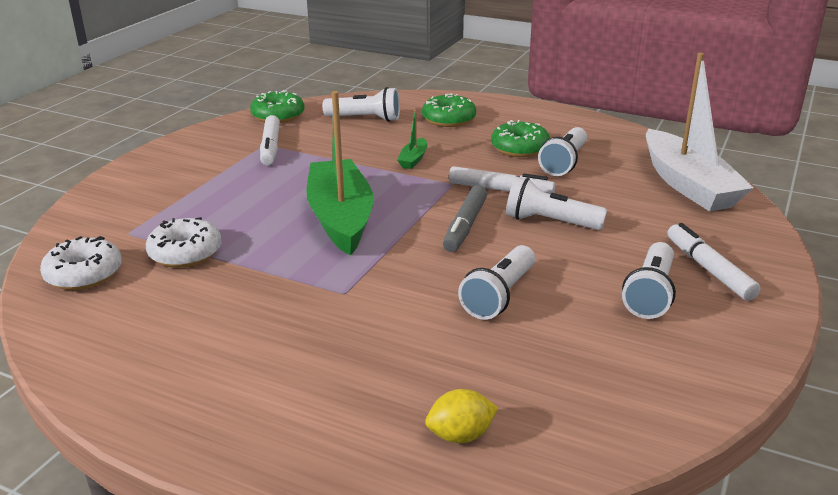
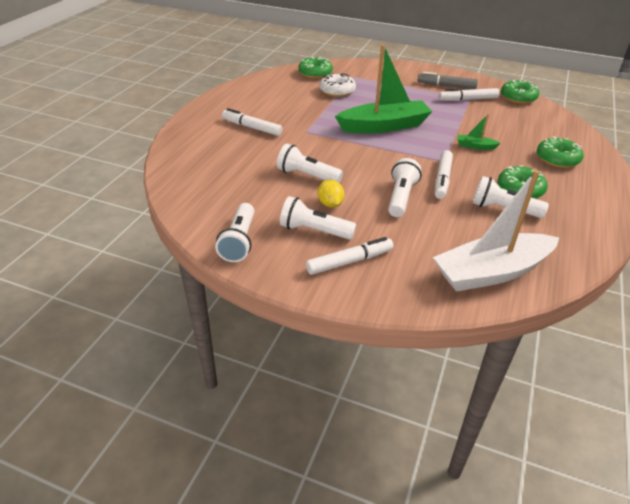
camera: 85 degrees right, 10 degrees up
(84, 274) = (315, 73): white donut -> green donut
(313, 358) = (252, 127): none -> white marker
(365, 119) = (534, 126): white flashlight -> white flashlight (239, 241)
(460, 435) = (194, 163): yellow lemon -> yellow lemon (330, 204)
(465, 226) = (386, 165): grey marker -> grey marker (446, 86)

